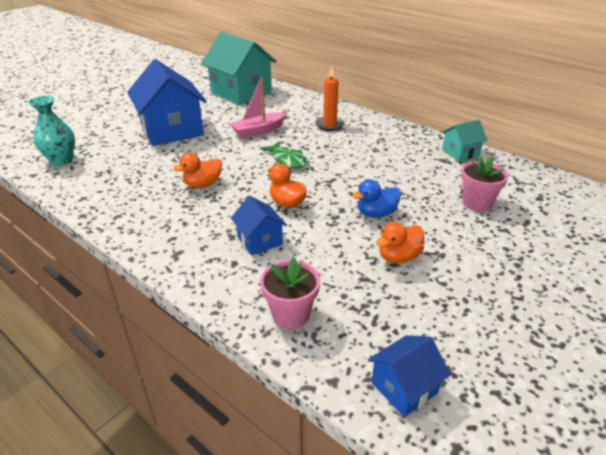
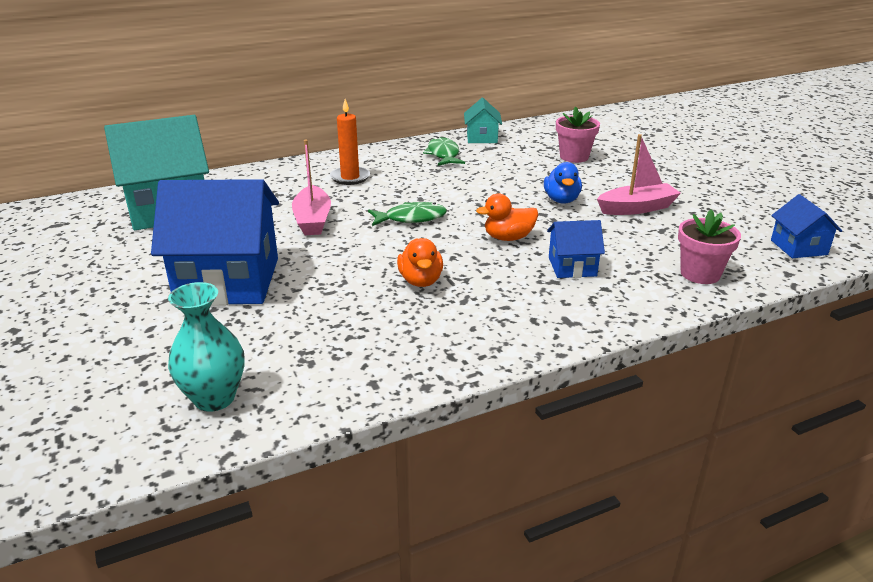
camera: 65 degrees left, 5 degrees down
(398, 257) = (637, 208): orange duck -> pink boat
(406, 146) = (443, 155): none -> green fish

